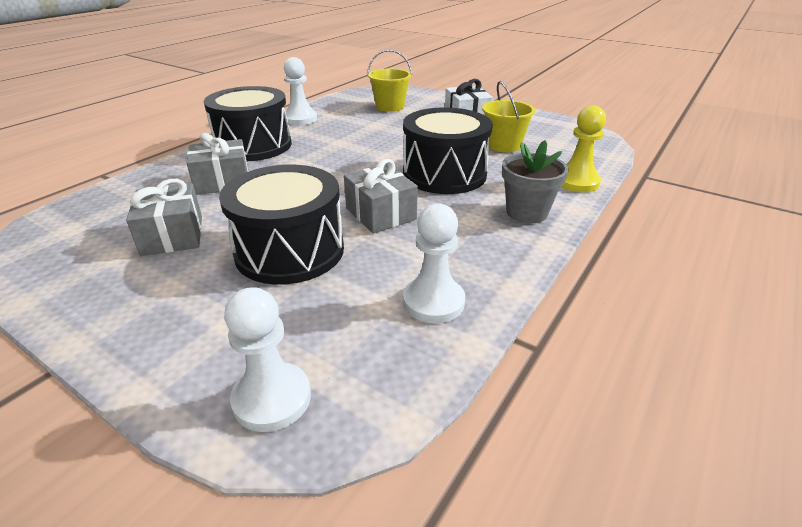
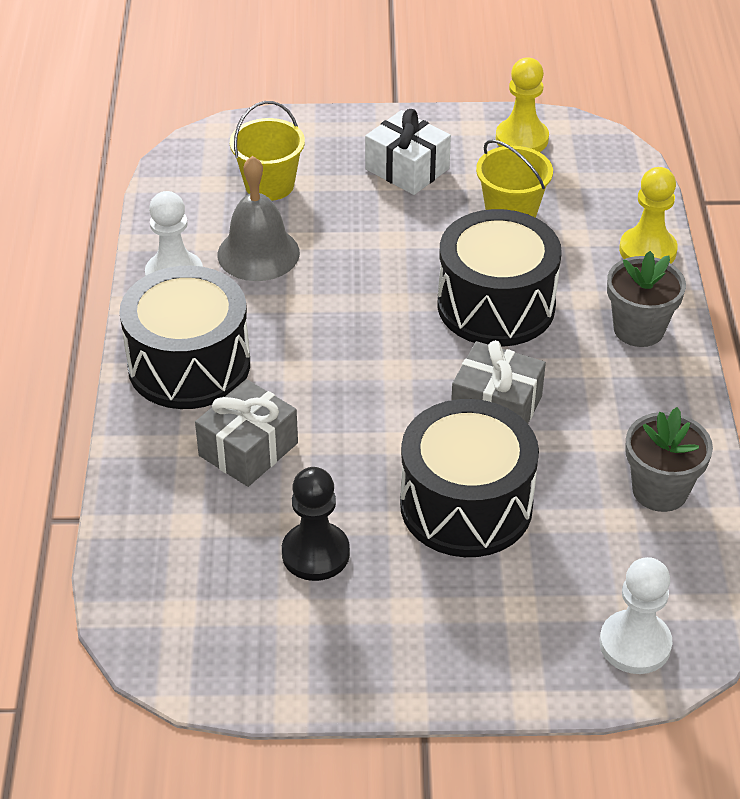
camera: 35 degrees left, 10 degrees up
(172, 235) = (315, 553): grey gift -> black pawn
(349, 123) = (258, 253): none -> grey bell
(433, 302) = (660, 490): white pawn -> grey flower pot
(546, 124) = (522, 139): none -> yellow pawn

